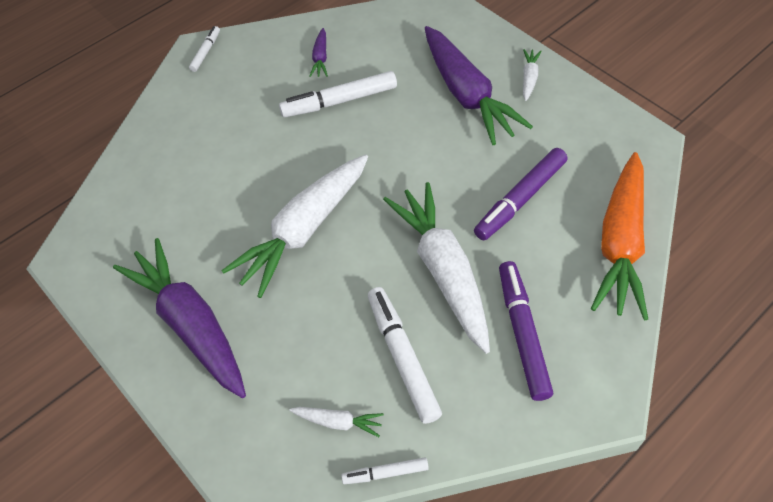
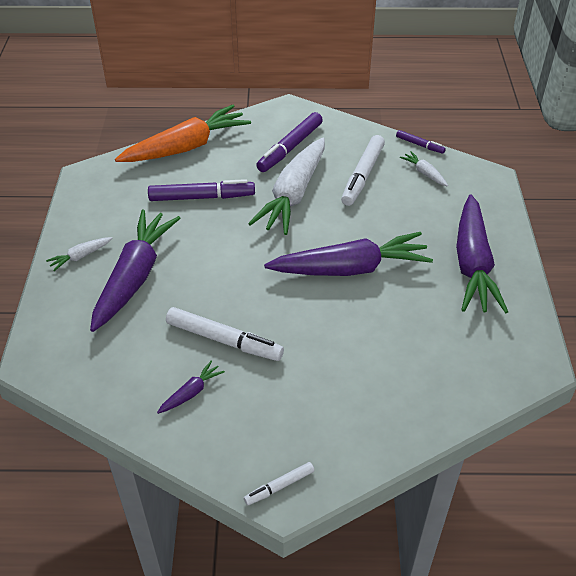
camera: 140 degrees left, 10 degrees down
(304, 230) = (350, 268): white carrot -> purple carrot
(385, 473) = (419, 145): white marker -> purple marker

